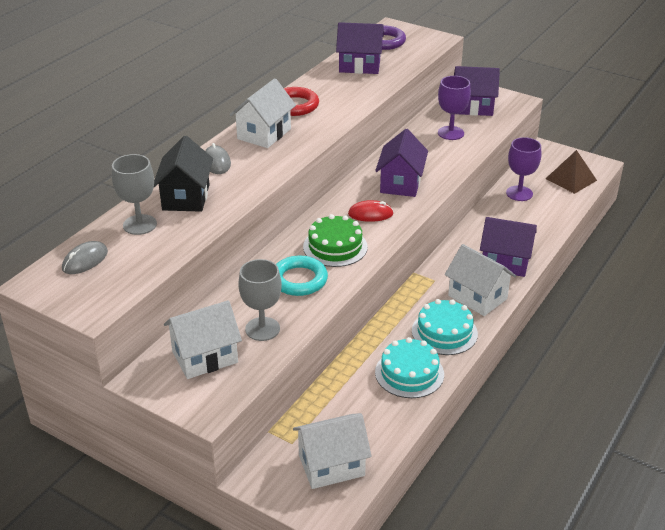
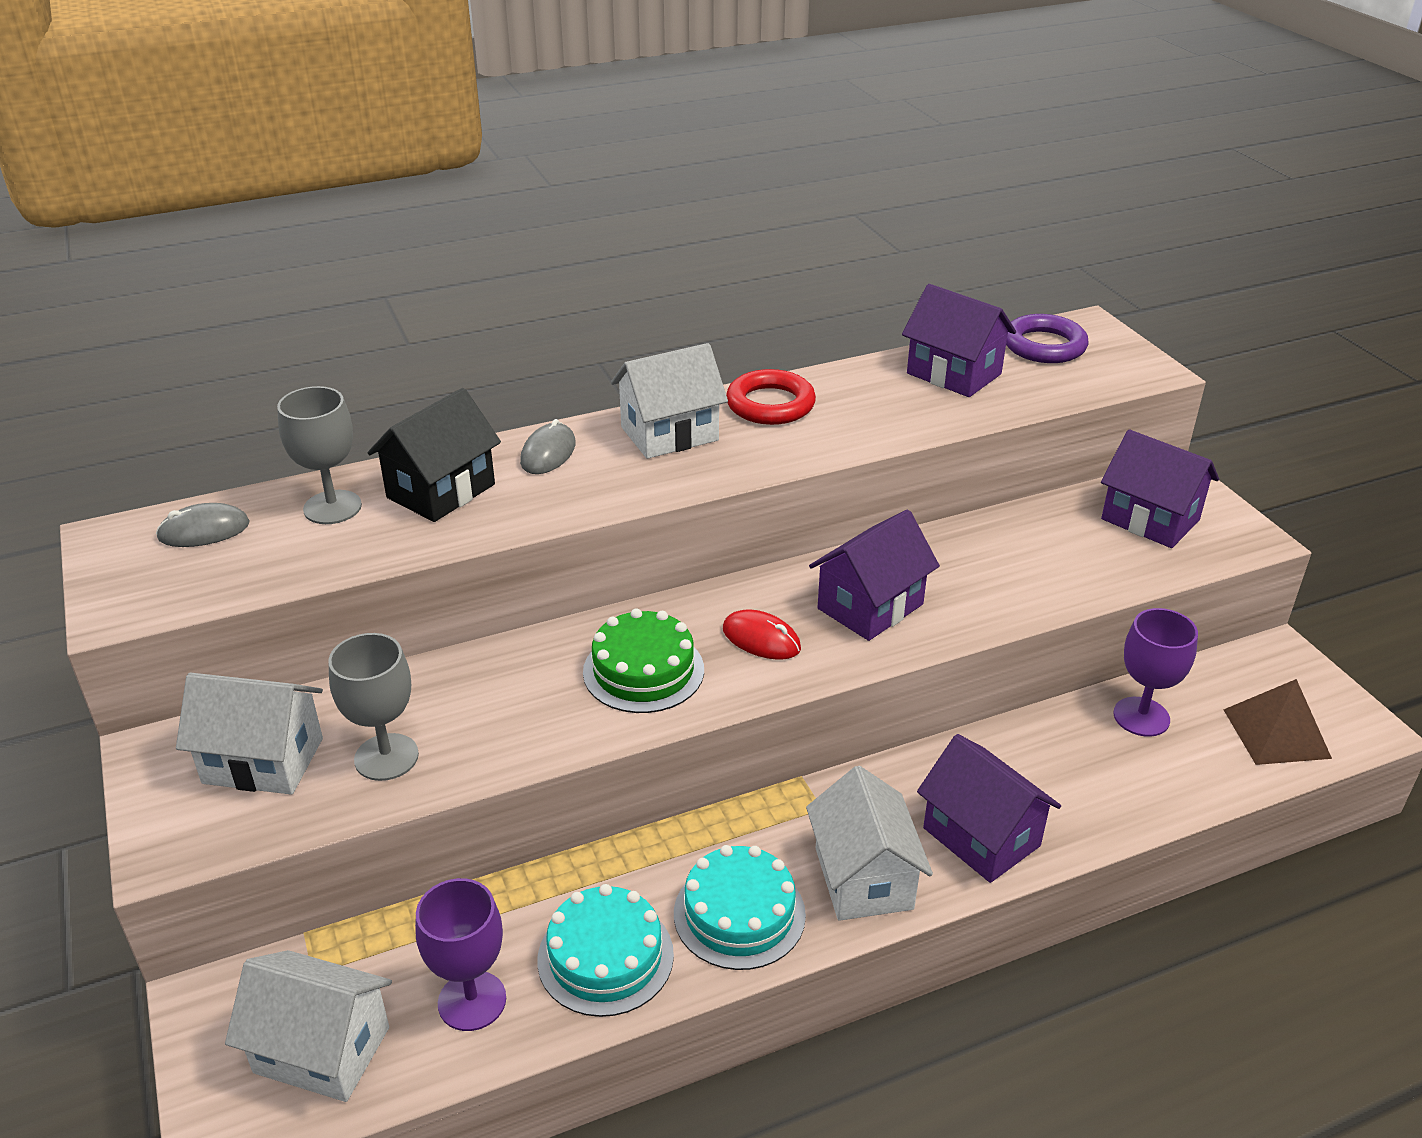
camera: 35 degrees right, 0 degrees up
(299, 280) = (528, 701): turquoise ring -> none
(451, 133) = (1057, 551): purple goblet -> purple goblet (472, 1001)

